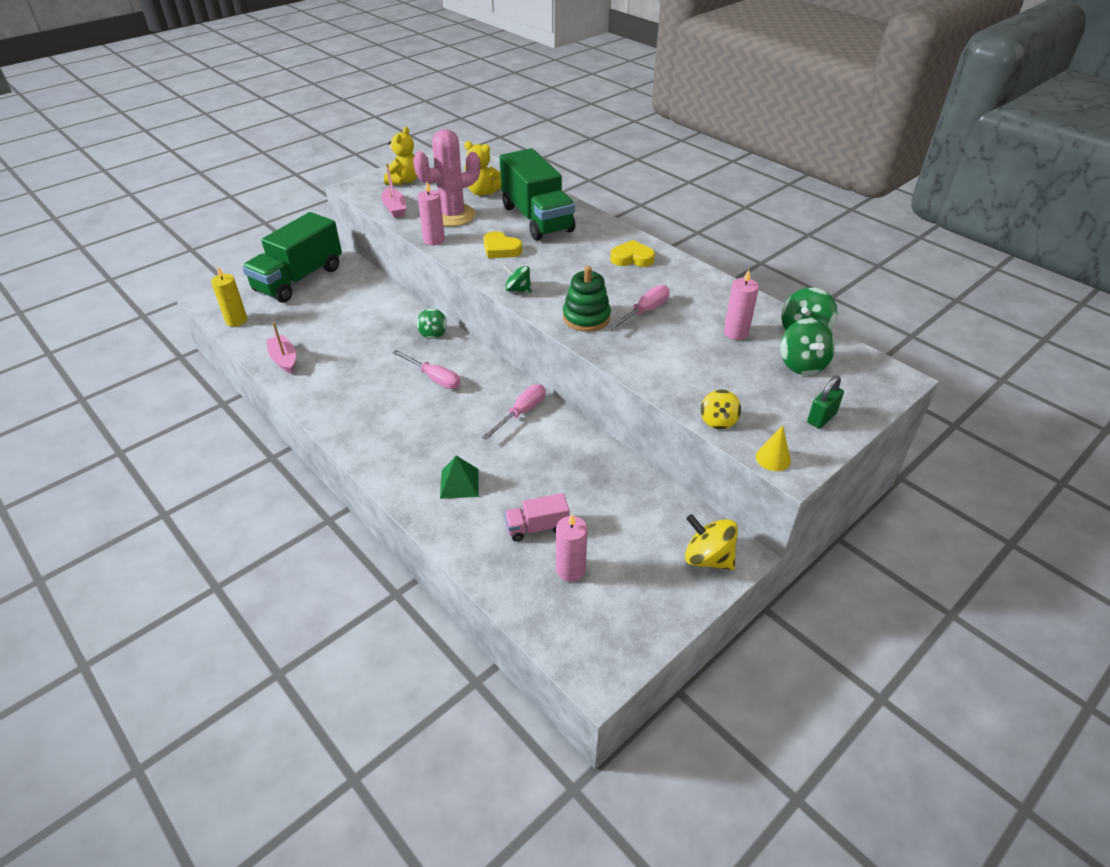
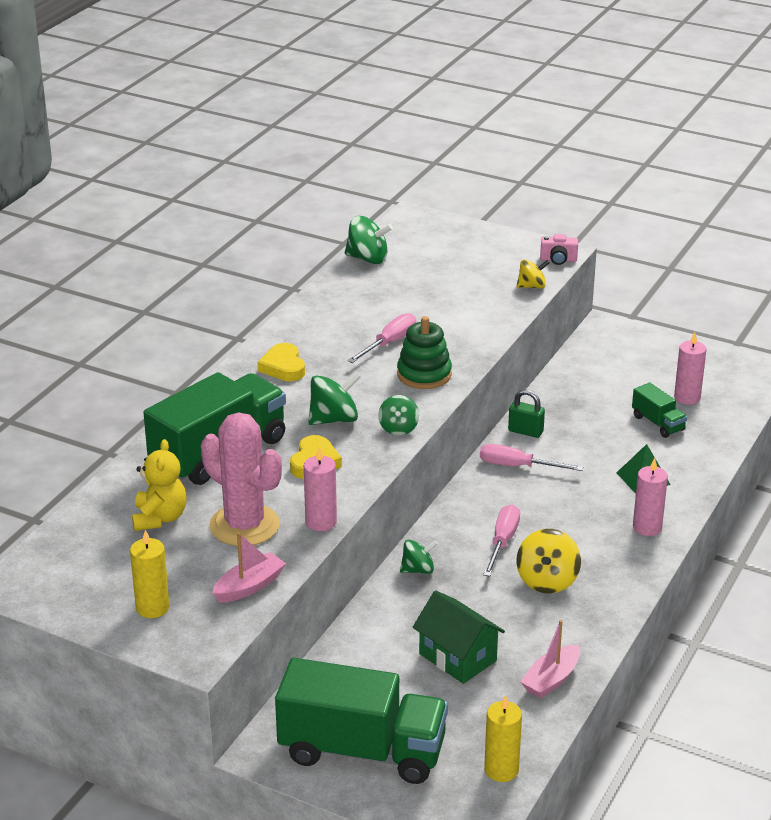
camera: 110 degrees left, 10 degrees down
(338, 328) = (457, 657): none -> green house
(404, 181) = (152, 607): yellow teddy bear -> yellow candle
(537, 527) = (658, 423): pink truck -> green truck
(644, 311) = (389, 343): pink screwdriver -> pink screwdriver turned 105 degrees clockwise
(708, 558) = (620, 339): yellow spinning top -> yellow spinning top (547, 581)
(736, 333) = (393, 291): pink candle -> pink candle (647, 527)
(773, 458) = (558, 260): yellow cone -> pink camera
(802, 364) = (422, 256): green spinning top -> green spinning top (334, 419)
(821, 418) = (491, 244): green padlock -> green padlock (525, 431)

